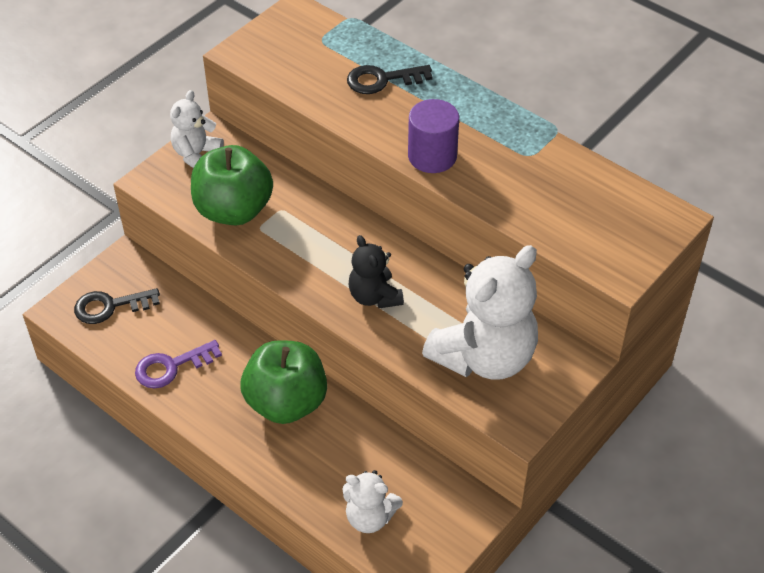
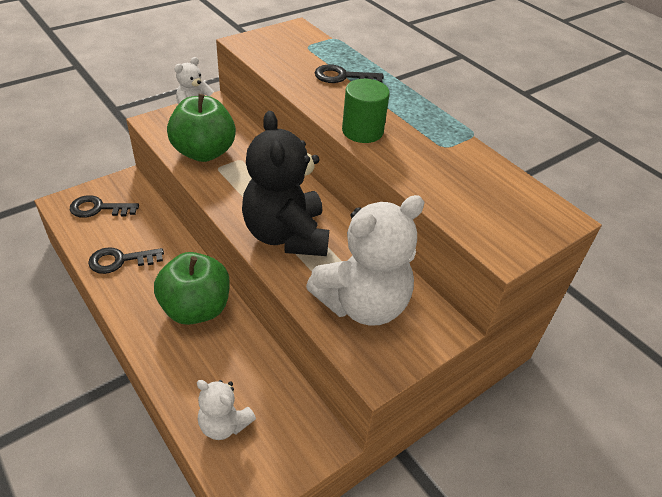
camera: 10 degrees right, 5 degrees down
(171, 367) = (120, 260): purple key -> black key
(374, 296) = (286, 235): black teddy bear -> black teddy bear, size x1.89
(432, 156) = (362, 131): purple cylinder -> green cylinder

